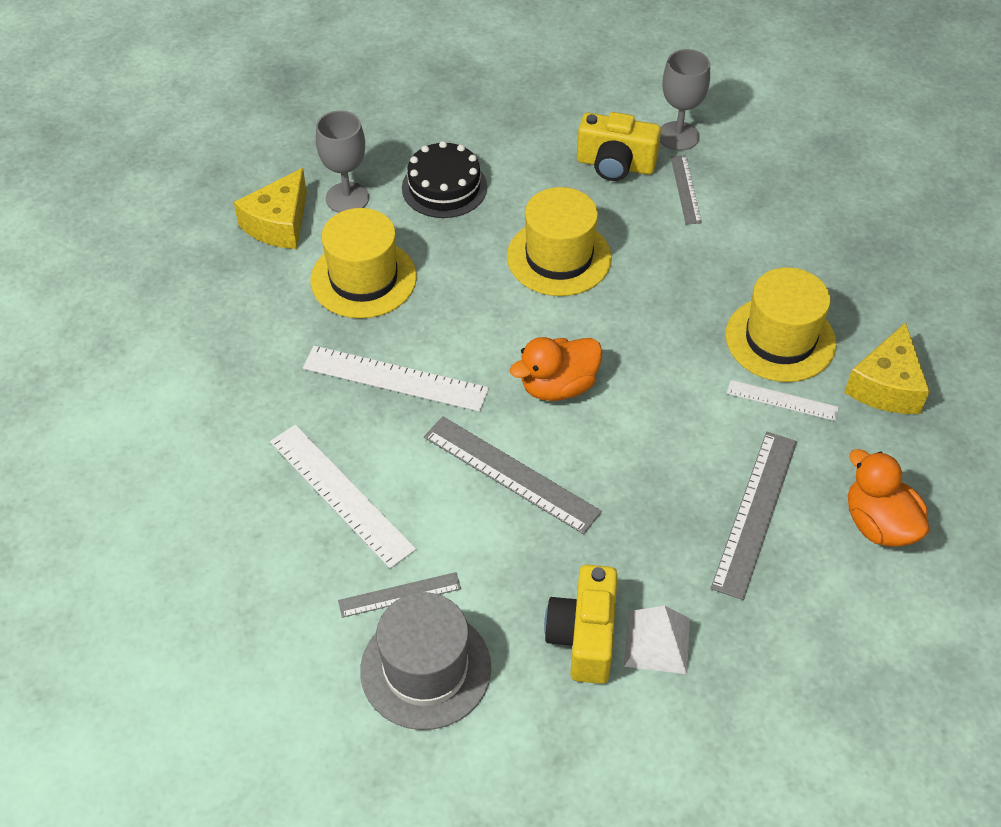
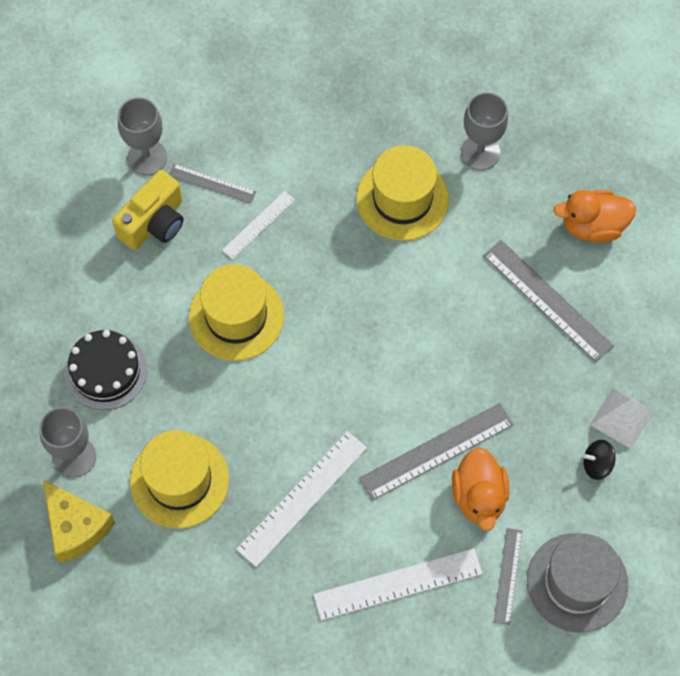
camera: 65 degrees left, 15 degrees up
(558, 386) = (370, 379): orange duck -> orange duck (479, 496)
(583, 637) = (597, 464): yellow camera -> black spinning top
(782, 400) = (459, 229): white ruler -> white ruler (258, 225)
(886, 386) = (480, 152): yellow cheese -> grey goblet

